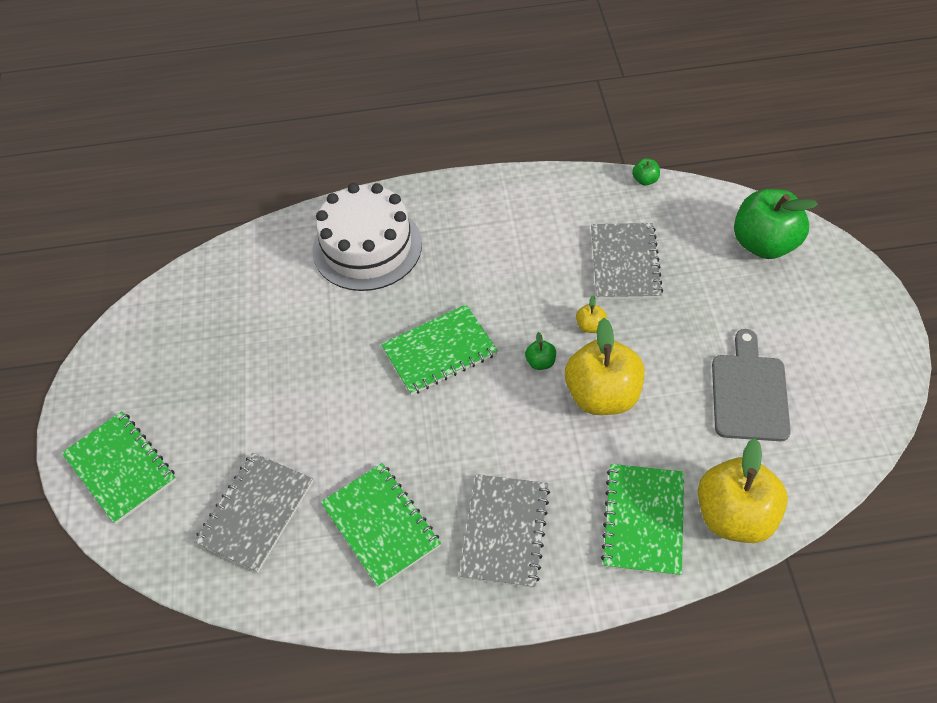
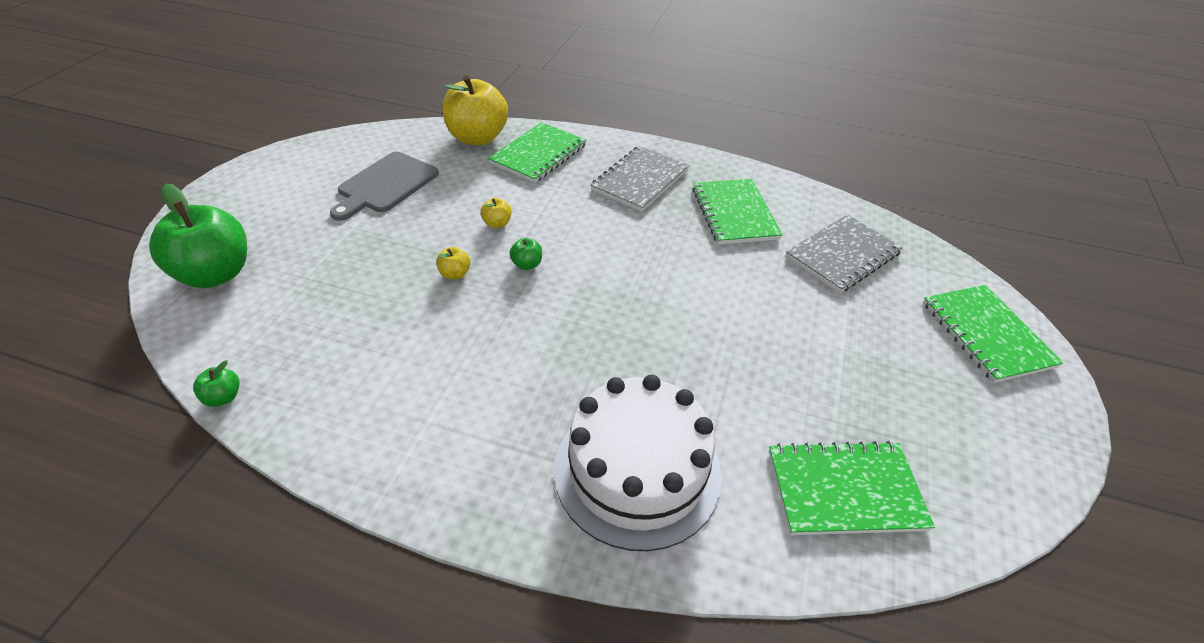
camera: 160 degrees left, 10 degrees down
(439, 351) = (616, 310): green notebook -> green notebook (845, 490)
(602, 395) = (497, 223): yellow apple -> yellow apple, size x0.41
(625, 263) = (361, 314): grey notebook -> none

